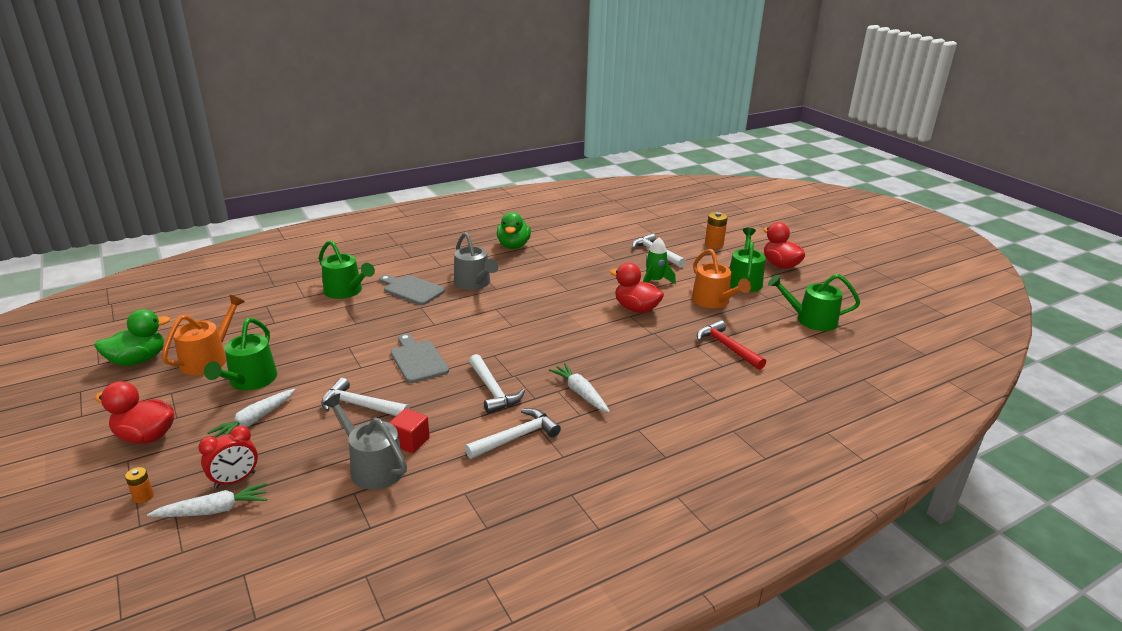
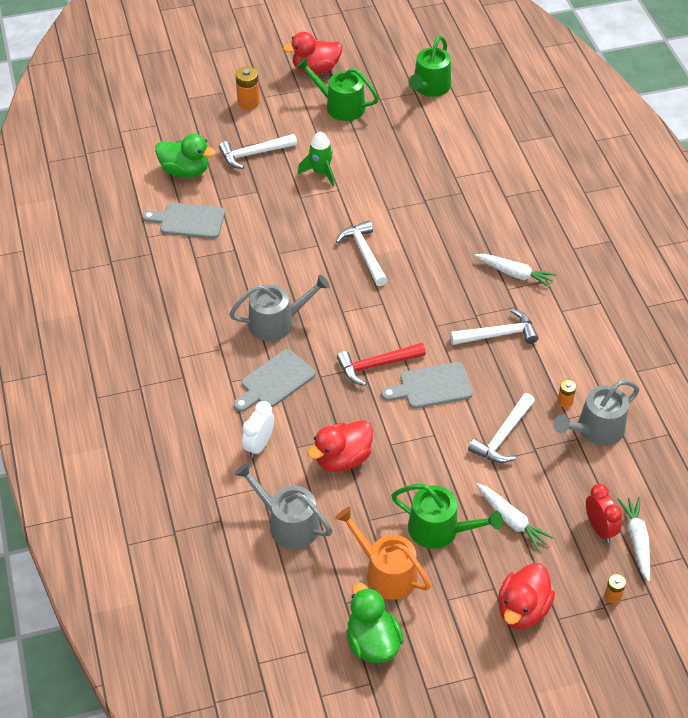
camera: 75 degrees left, 20 degrees up
(267, 311) = (288, 524): none -> grey watering can
(346, 291) = (259, 445): green watering can -> white clock
(410, 441) = (565, 401): red cube -> orange battery
(513, 246) = (188, 273): green duck -> green duck (185, 171)
(516, 437) = (571, 328): white hammer -> white hammer (364, 253)
(567, 239) = (188, 221): none -> grey cutting board
(580, 393) = (515, 274): white carrot -> white carrot turned 135 degrees counterclockwise
(636, 309) = (375, 201): red duck -> red duck (342, 459)
(713, 301) = (376, 141): orange watering can -> none
(727, 347) = (462, 157): red hammer -> red hammer (376, 365)

